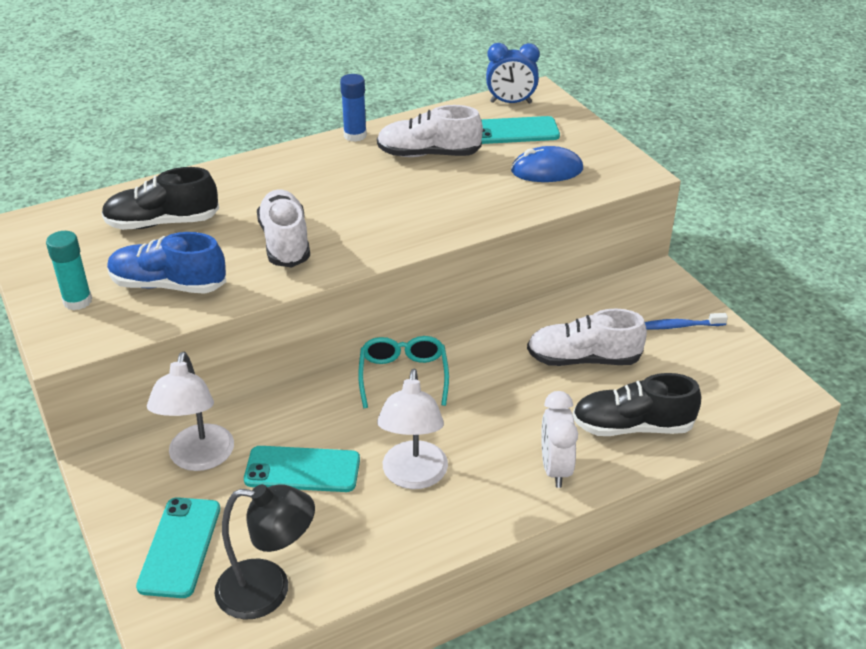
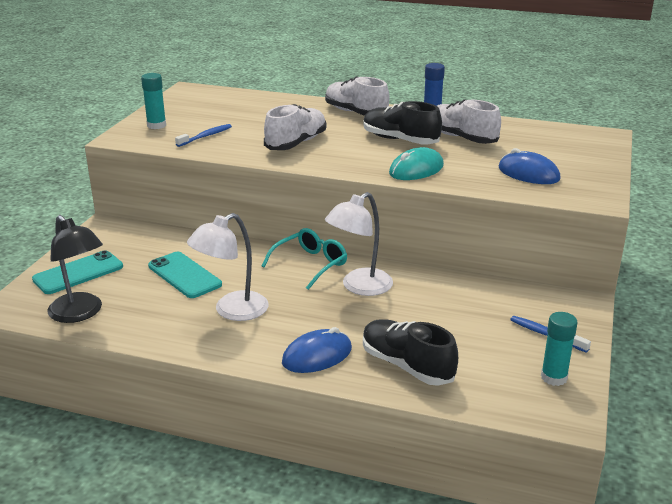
camera: 45 degrees right, 10 degrees down
(162, 223) = (253, 112): black shoe -> black shoe (400, 140)
(168, 285) = (206, 136): blue shoe -> blue toothbrush
(198, 458) = (148, 244): white lamp -> white lamp (359, 287)
(452, 216) = (416, 169): none -> turquoise mouse
(511, 102) = (573, 133): blue clock -> none
(514, 131) = (545, 147): turquoise phone -> none
(555, 468) = (317, 356): white clock -> blue mouse
(583, 359) = (438, 315): white shoe -> white shoe (355, 113)
(736, 363) = (554, 377): none -> turquoise glue stick

